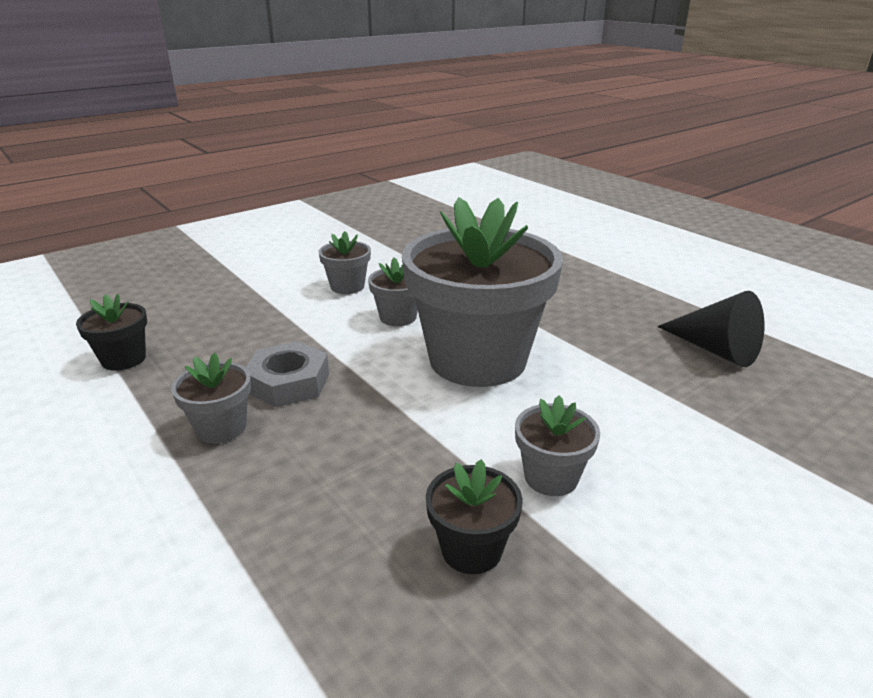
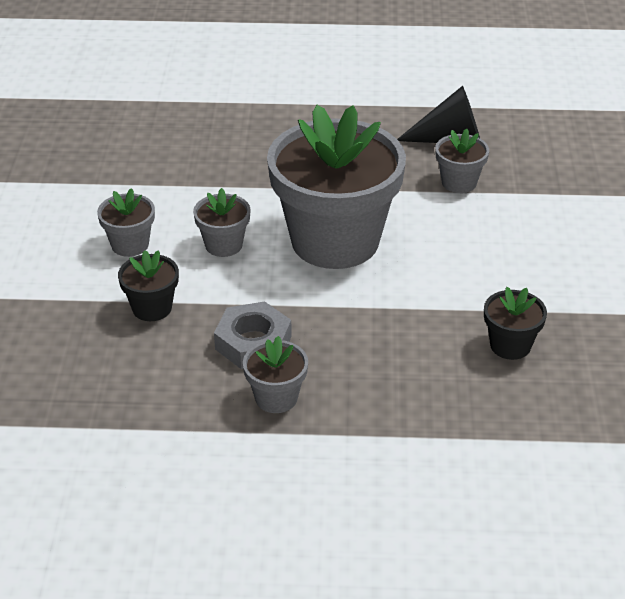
camera: 50 degrees left, 10 degrees up
(124, 359) = (98, 419): black flower pot -> black flower pot (152, 308)
(551, 477) = (488, 284): grey flower pot -> grey flower pot (459, 182)

